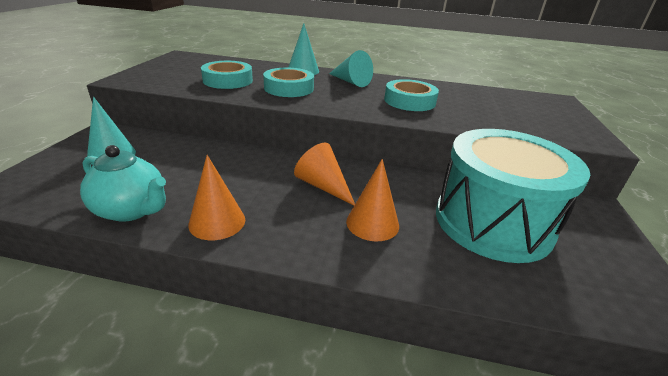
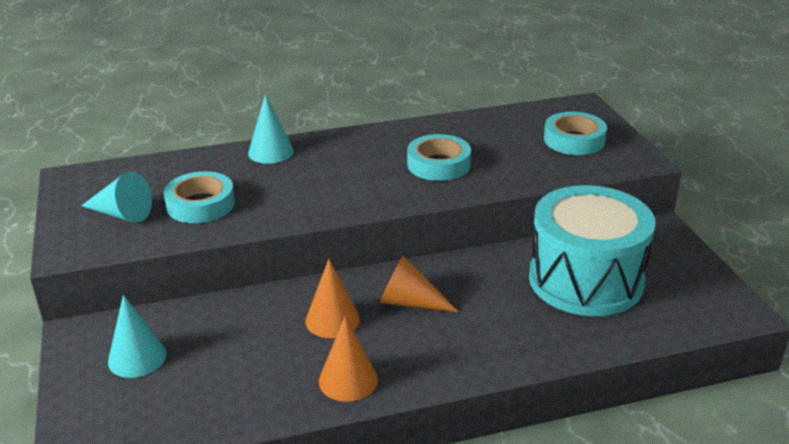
camera: 25 degrees left, 0 degrees up
(132, 210) = (251, 404): turquoise teapot -> none
(289, 88) = (289, 191): turquoise tape -> turquoise tape (574, 140)
(350, 81) = (347, 153): turquoise cone -> turquoise cone (122, 214)
(372, 223) = (487, 323): orange cone -> orange cone (332, 320)

